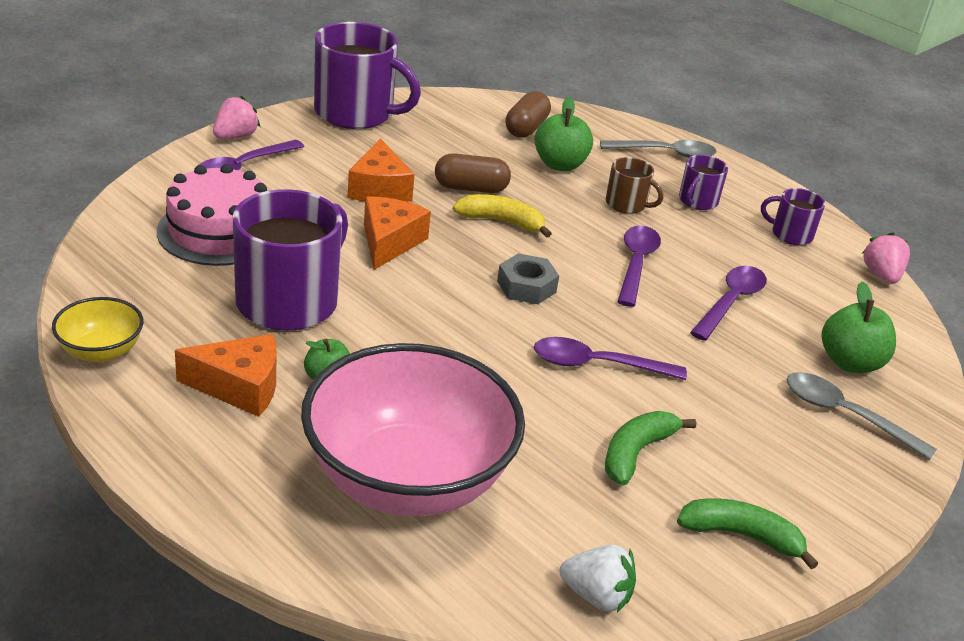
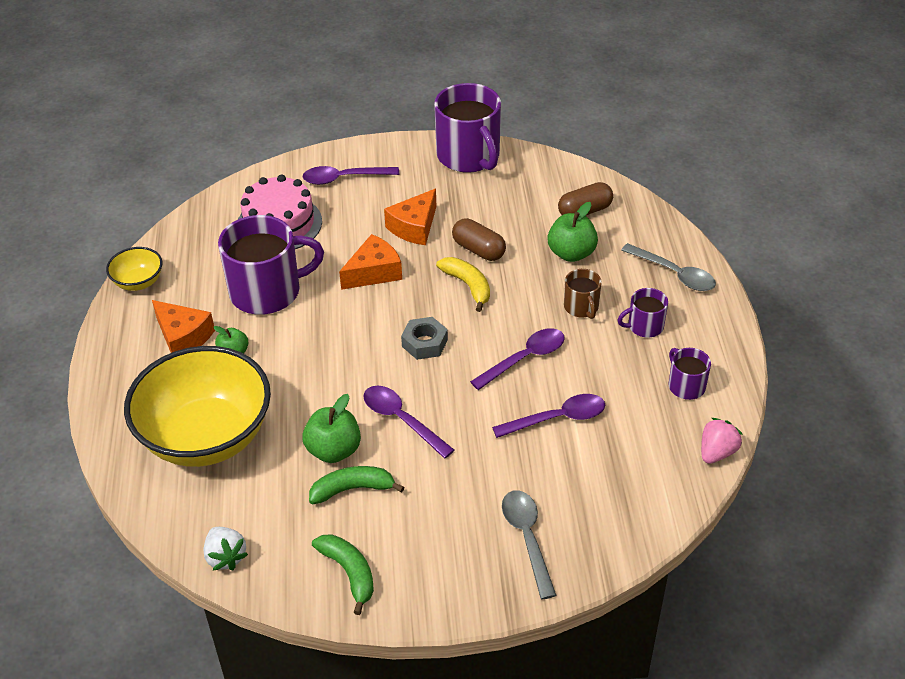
camera: 45 degrees right, 10 degrees up
(235, 137) = (365, 151): pink strawberry -> none
(407, 480) = (206, 437): pink bowl -> yellow bowl
(850, 362) = (586, 505): green apple -> green apple (334, 450)

